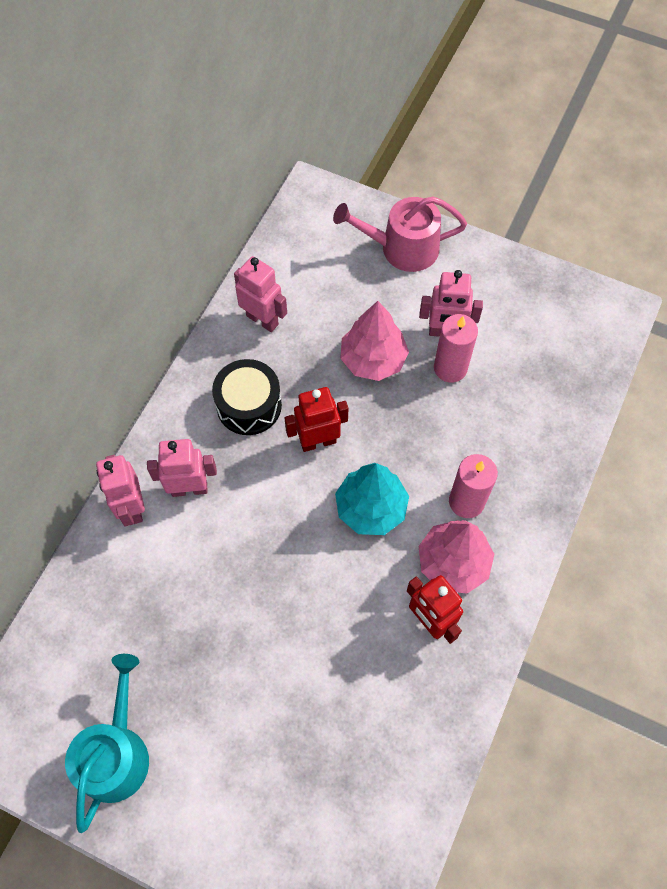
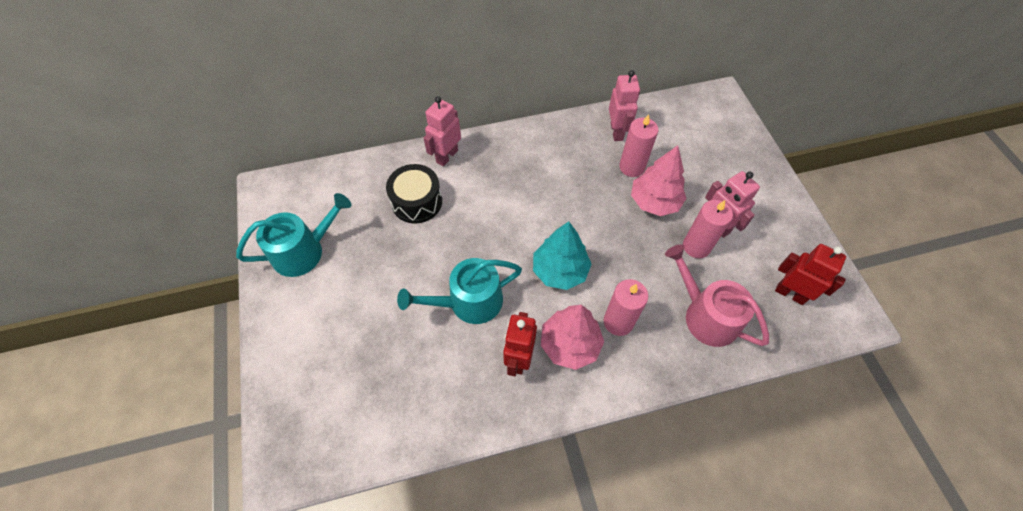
camera: 50 degrees right, 5 degrees down
(189, 488) = (482, 173): pink robot -> none
(249, 405) = (559, 163): black drum -> black drum (417, 202)
(316, 344) = (632, 167): none -> pink candle
(318, 441) = (573, 212): red robot -> red robot (790, 293)
(331, 621) = (469, 302): none -> turquoise watering can
(402, 248) = (743, 163): pink watering can -> pink watering can (706, 315)

